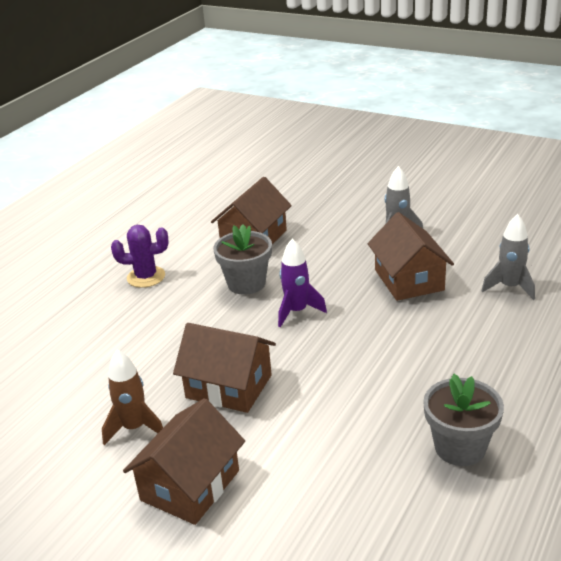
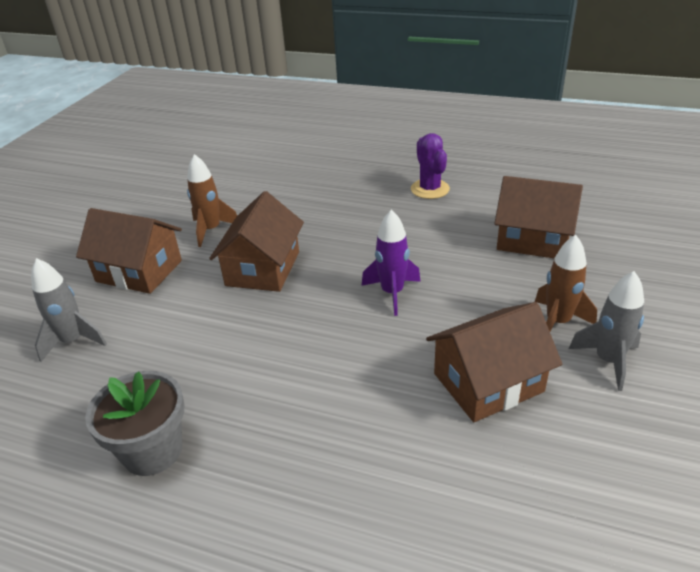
camera: 80 degrees right, 5 degrees up
(246, 283) = (437, 250): grey flower pot -> none
(355, 245) = (557, 322): none -> brown rocket
(510, 287) = (506, 506): grey rocket -> grey rocket (73, 341)

